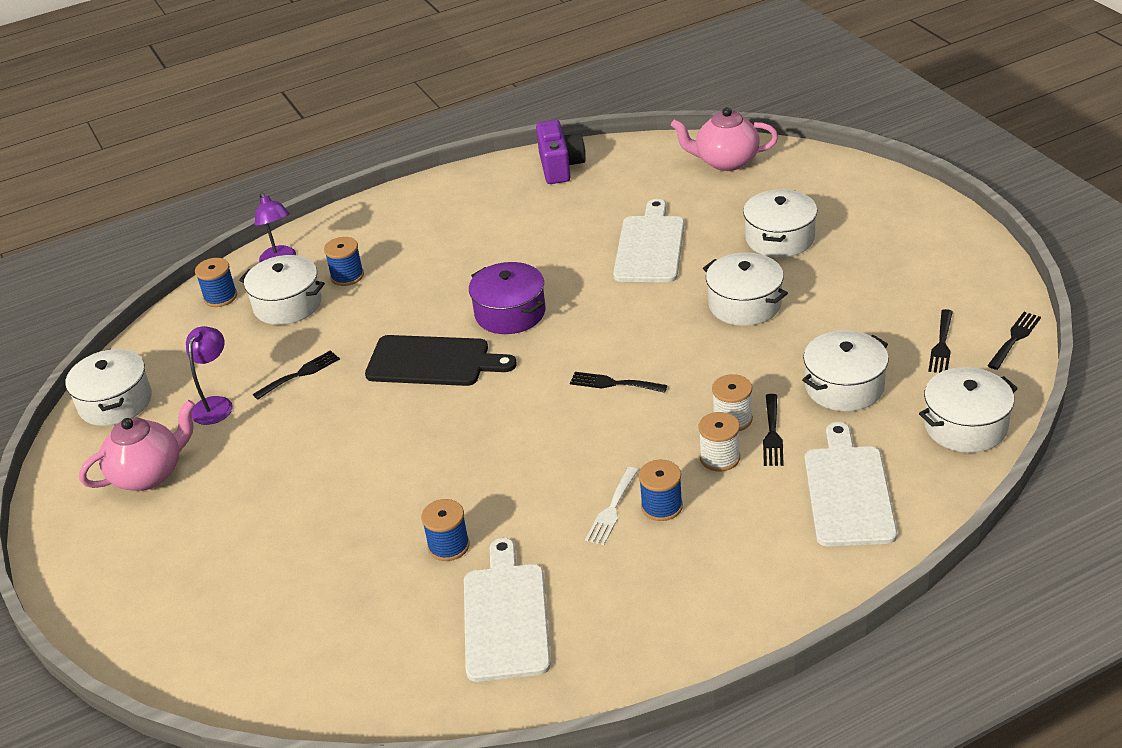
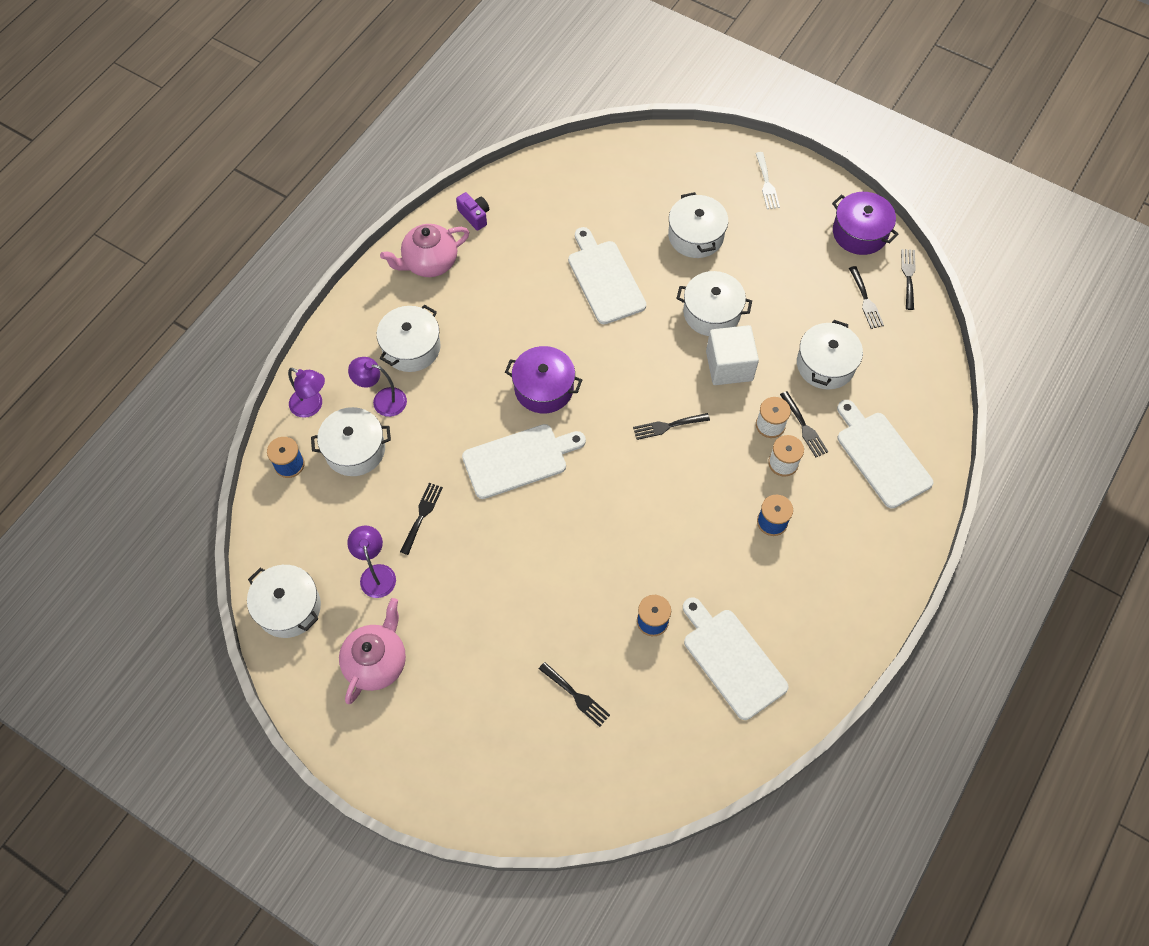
camera: 35 degrees left, 25 degrees up
(309, 580) = (576, 696): none -> black fork
(347, 276) = (382, 400): blue spool -> purple lamp
(433, 362) = (519, 460): black cutting board -> white cutting board
(560, 166) = (474, 216): purple camera -> purple camera, size x0.62
(612, 510) = (741, 539): white fork -> white fork (767, 184)
(725, 161) = (604, 166): pink teapot -> pink teapot (429, 263)
(727, 354) = (729, 366): none -> white cube
(965, 426) = (920, 368): white pot -> white pot (411, 347)
(981, 285) = (860, 233): none -> purple pot

